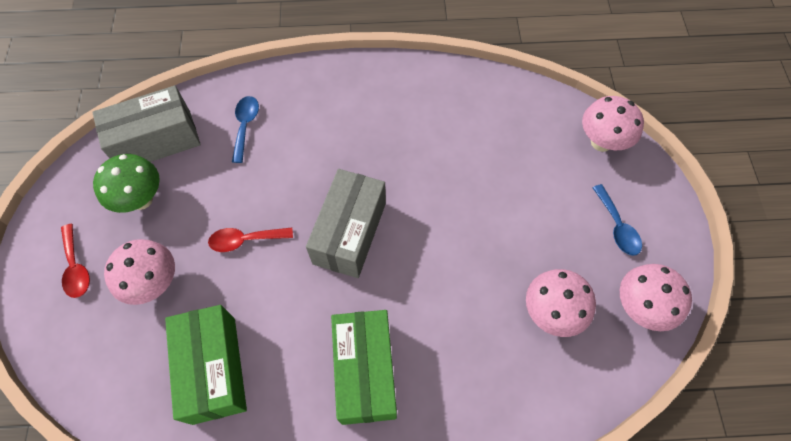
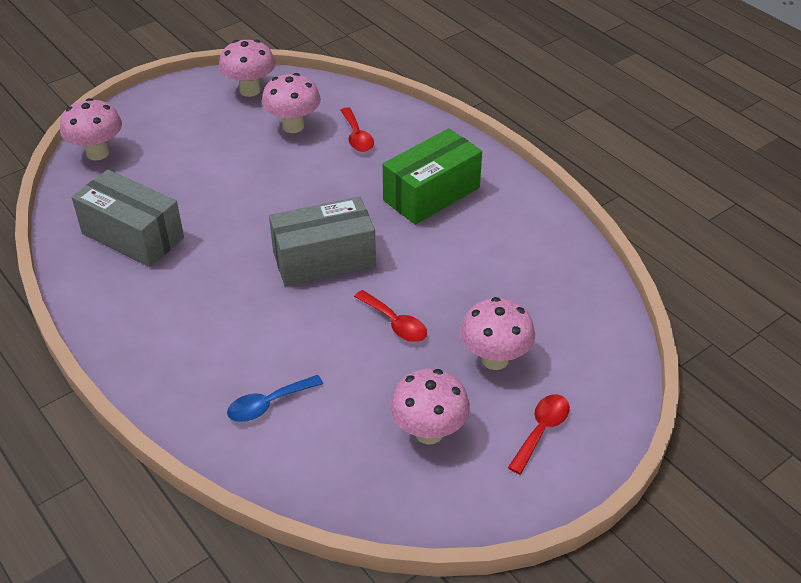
camera: 125 degrees left, 20 degrees down
(141, 199) = (429, 432): green mushroom -> pink mushroom
(156, 141) = (351, 472): grey box -> grey box (133, 236)
(214, 369) = (518, 274): green box -> none
(497, 362) = (357, 136): none -> red spoon
(617, 227) = (185, 119): blue spoon -> none

